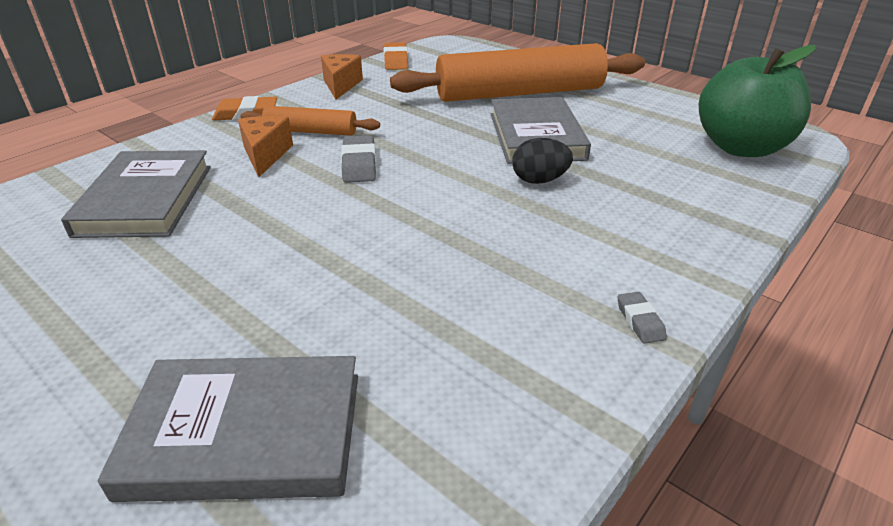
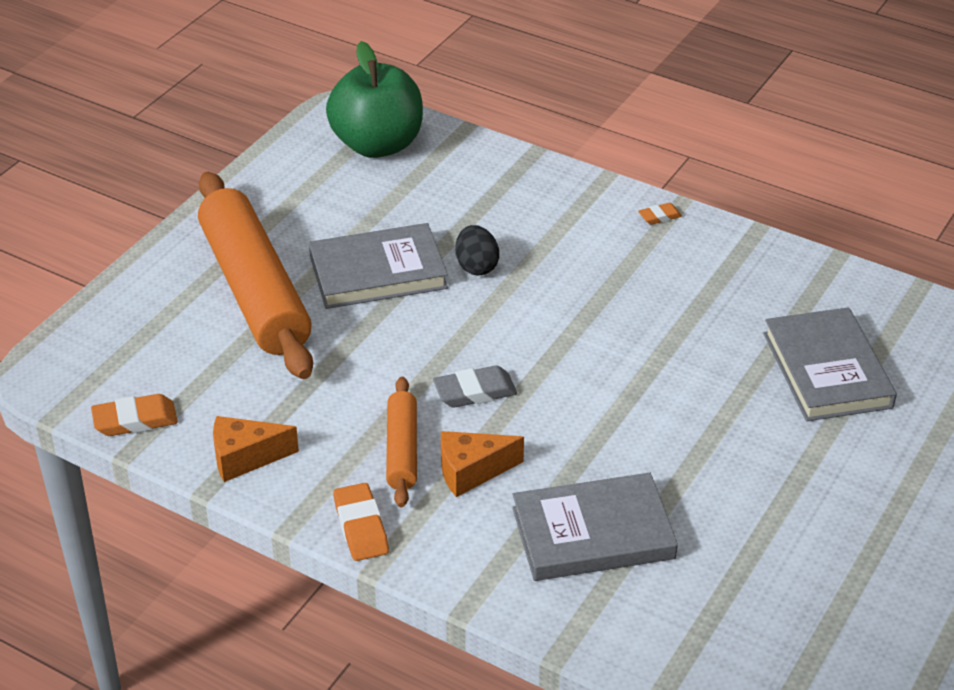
camera: 100 degrees left, 5 degrees up
(640, 321) = (660, 217): grey eraser -> orange eraser

